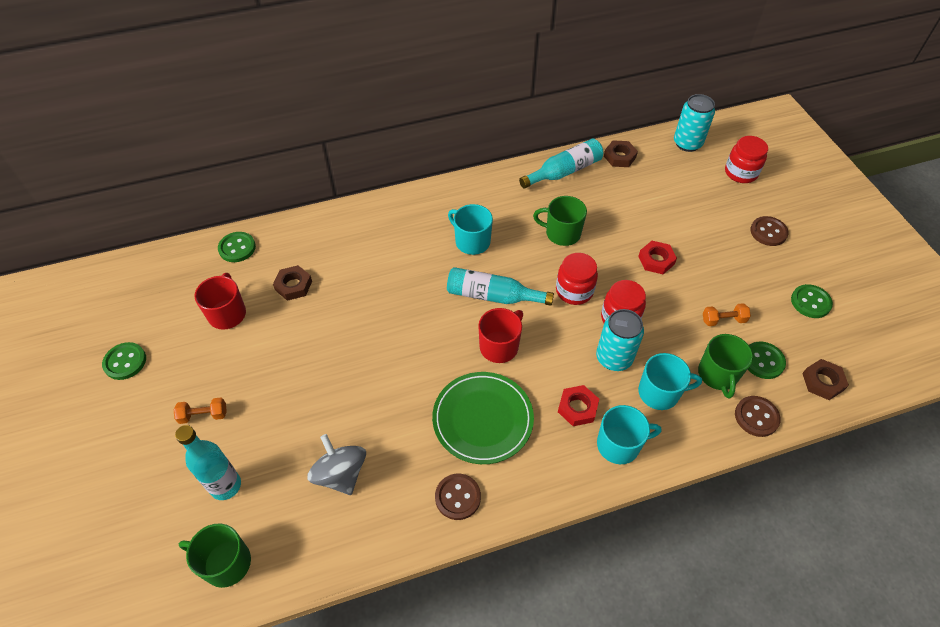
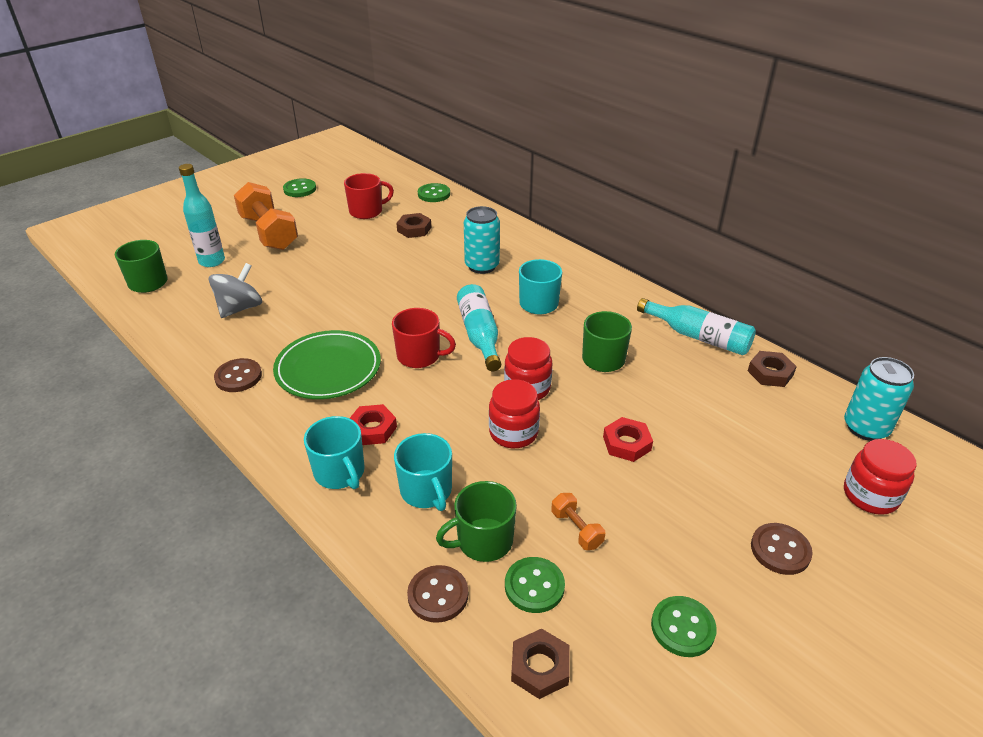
camera: 65 degrees right, 15 degrees down
(203, 415) = (269, 233): orange dumbbell -> orange dumbbell, size x2.25
(614, 358) = (454, 441): turquoise can -> turquoise can (482, 266)

